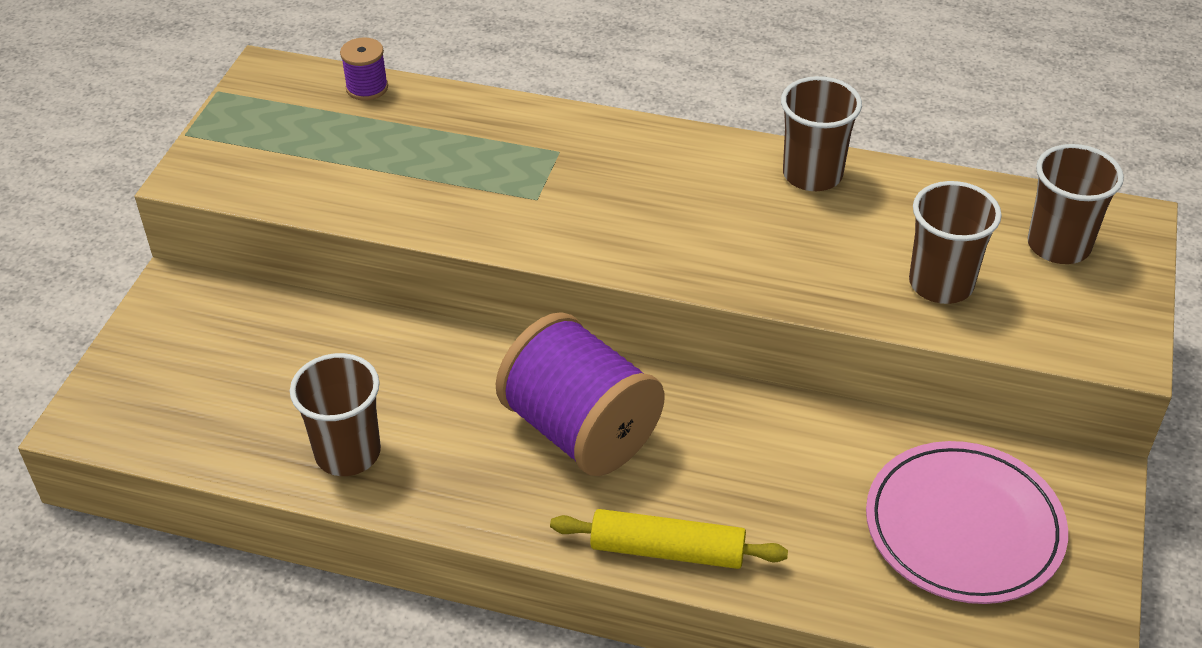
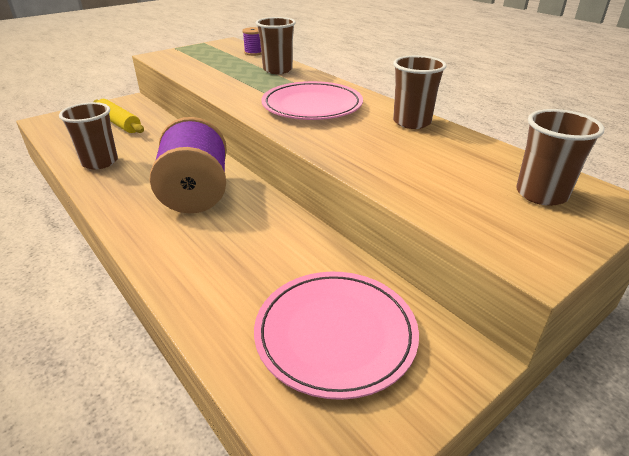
camera: 35 degrees right, 10 degrees down
(643, 199) = (312, 106): none -> pink plate
(667, 550) = (159, 256): yellow rolling pin -> yellow rolling pin (119, 123)
(941, 284) = (432, 182): brown cup -> brown cup (277, 70)

